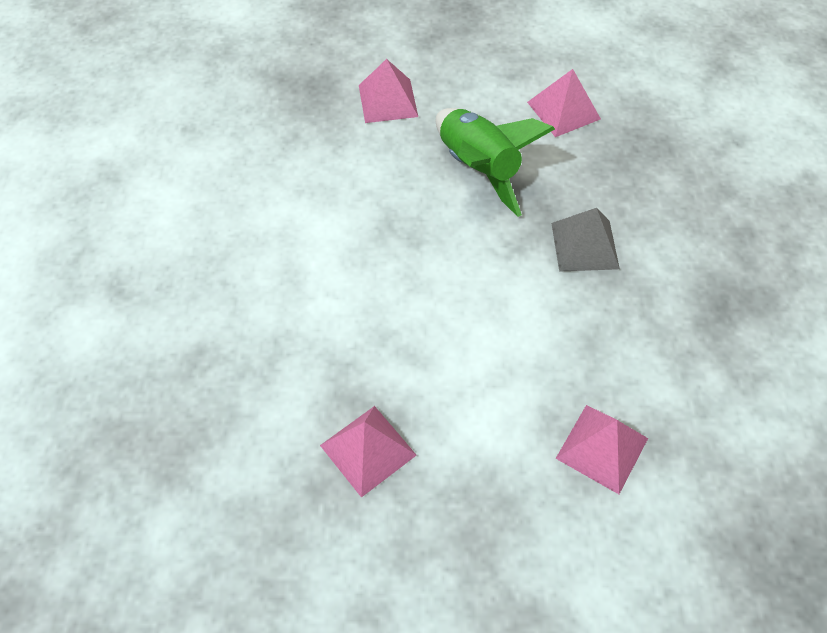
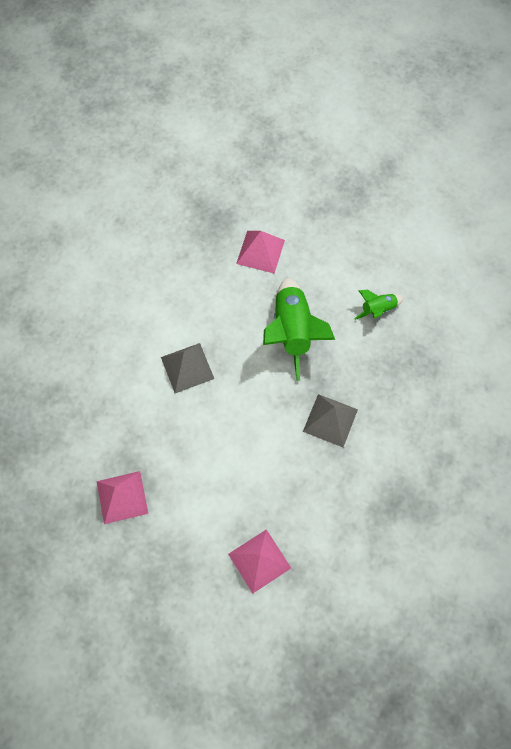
camera: 25 degrees right, 10 degrees up
(369, 257) = (187, 367): none -> grey pyramid
(563, 110) = (378, 309): pink pyramid -> green rocket

